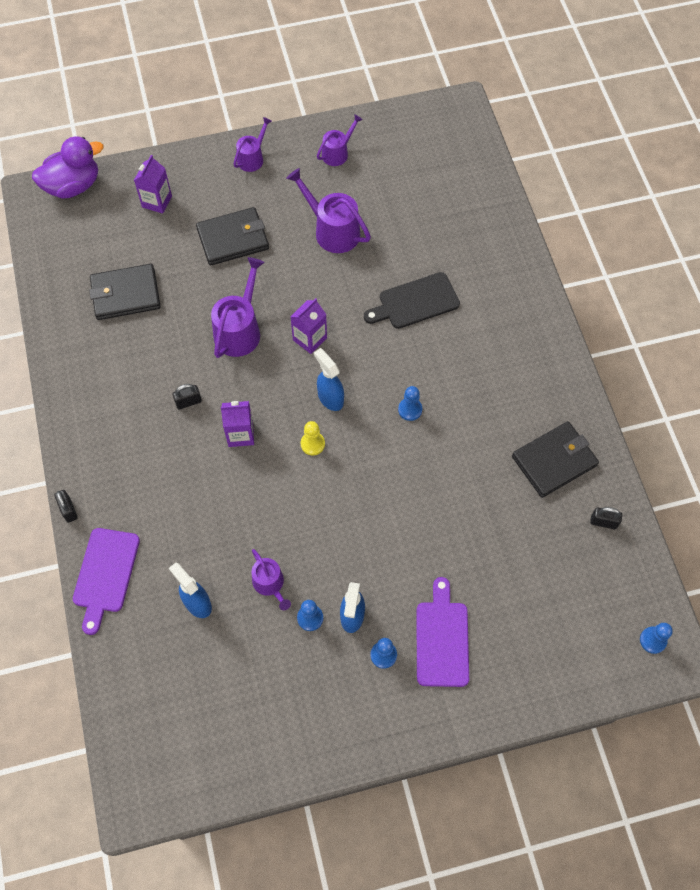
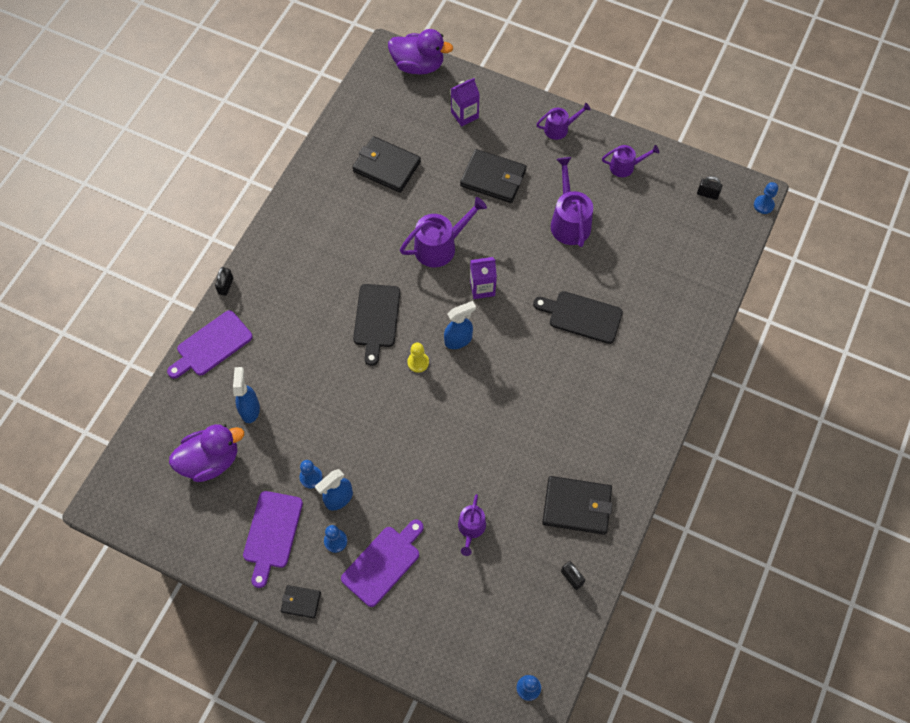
camera: 40 degrees right, 0 degrees up
(188, 402) = (362, 271): black padlock -> black padlock (707, 194)
(203, 678) = (211, 460): none -> purple duck
(240, 434) = (376, 319): purple carton -> black cutting board
(270, 584) = (306, 434): purple watering can -> purple watering can (471, 528)
(321, 696) = (272, 533): none -> purple cutting board
(330, 398) = (458, 340): blue spray bottle -> blue spray bottle turned 60 degrees clockwise
(402, 733) = (301, 602): none -> black wallet
(410, 410) = (506, 390): blue pawn -> blue pawn (763, 205)

